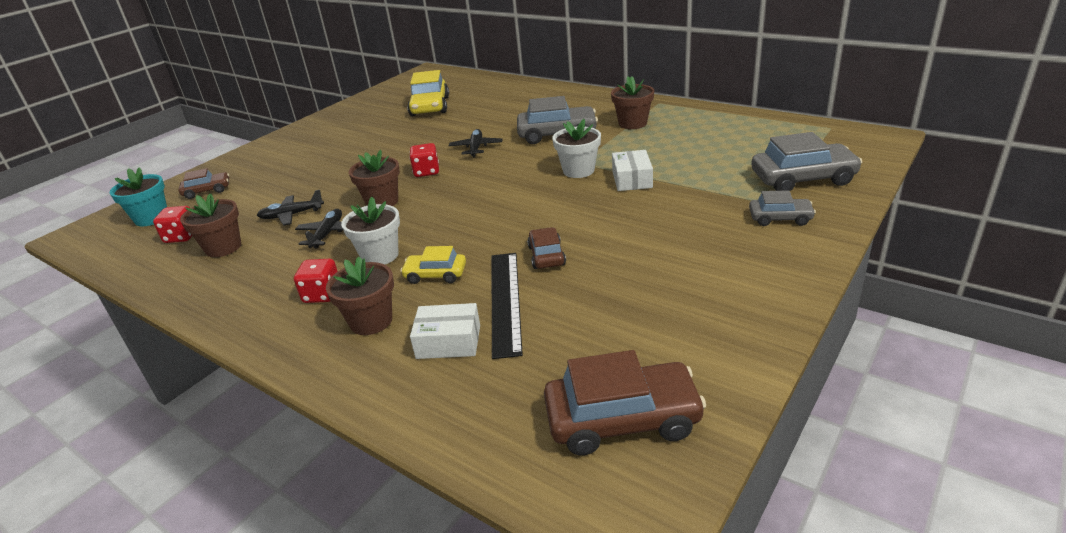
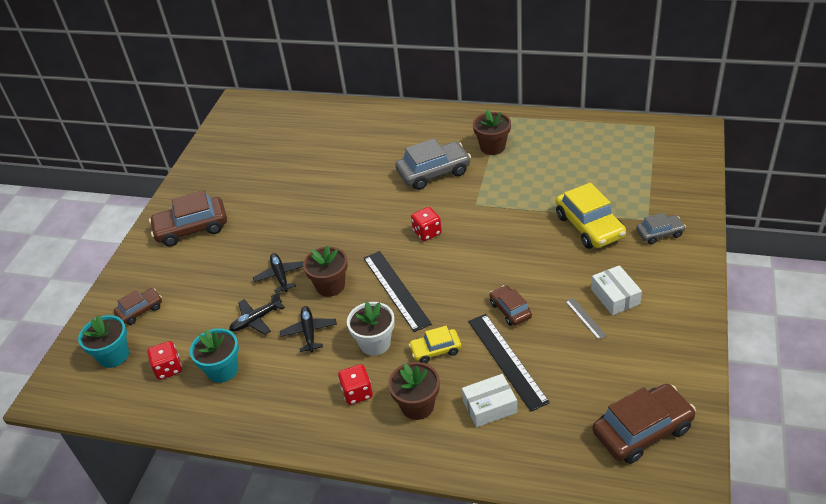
camera: 20 degrees left, 10 degrees up
(223, 247) = (223, 370): brown flower pot -> turquoise flower pot
(307, 143) = (192, 228): none -> brown car
(426, 172) = (345, 242): red dice -> red dice (427, 232)
(430, 106) = (283, 155): yellow car -> yellow car (589, 226)
(440, 216) = (395, 290): none -> black ruler
(476, 148) = (370, 203): black plane -> black plane (280, 276)
(578, 170) = (480, 214): white flower pot -> none
(630, 280) = (585, 318): none -> grey ruler
(632, 179) = (529, 215): white box -> white box (615, 296)
(802, 178) = (657, 188): grey car -> none

